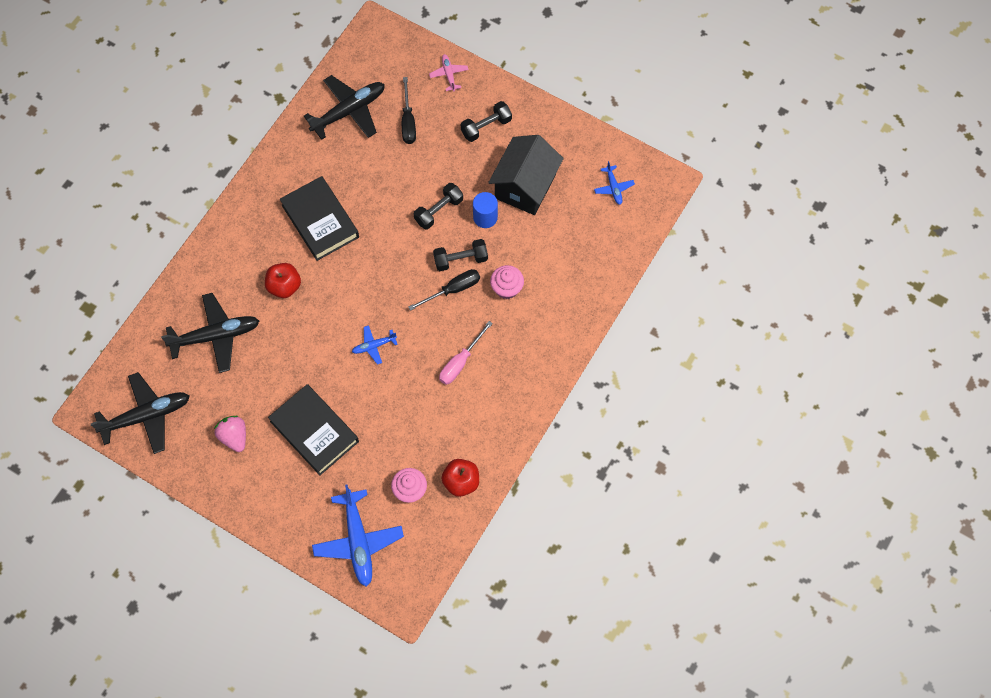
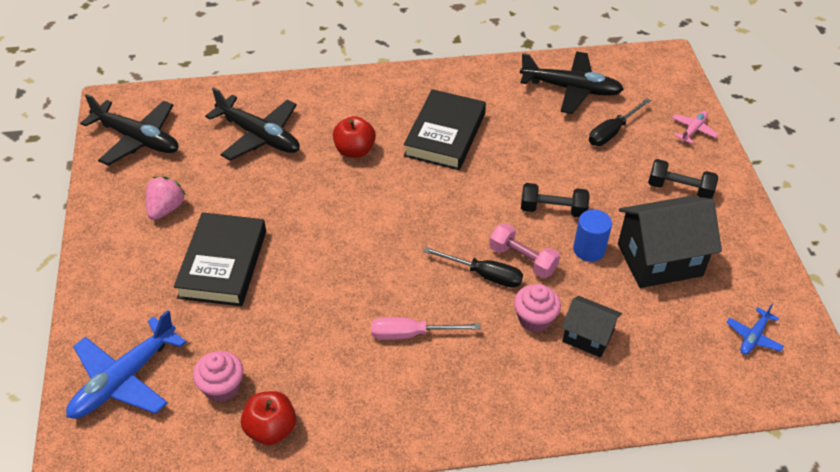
camera: 50 degrees right, 20 degrees down
(374, 346) = (359, 252): blue plane -> none
(460, 259) = (522, 260): black dumbbell -> pink dumbbell
(542, 271) = (587, 336): none -> black house

